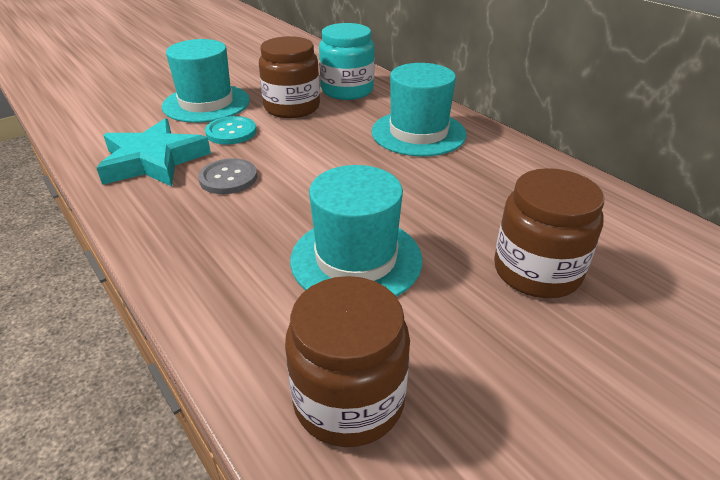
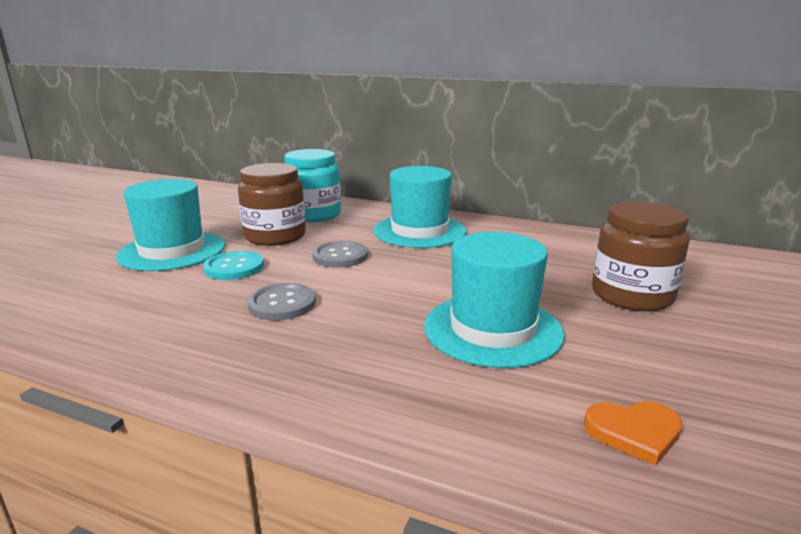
camera: 30 degrees left, 15 degrees down
(153, 161) = (170, 311): turquoise star -> none
(319, 143) = (340, 256): none -> grey button
(349, 400) = (634, 432): brown jar -> orange heart

